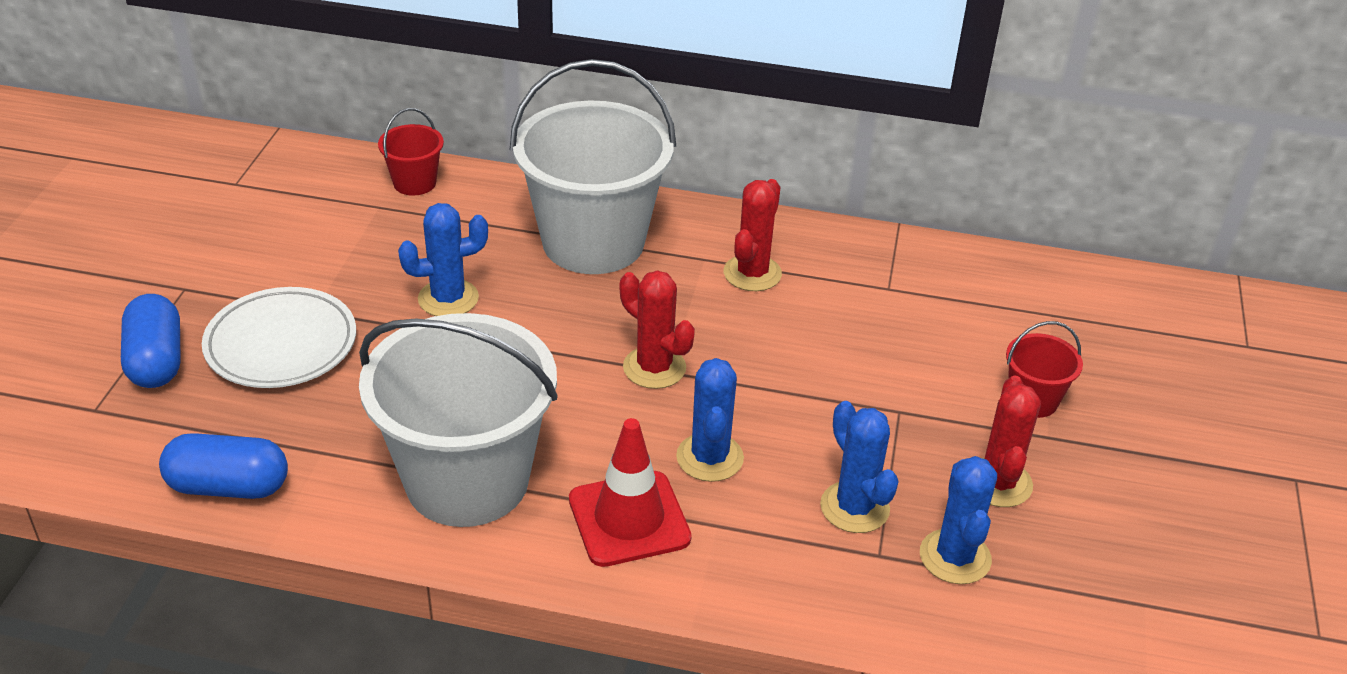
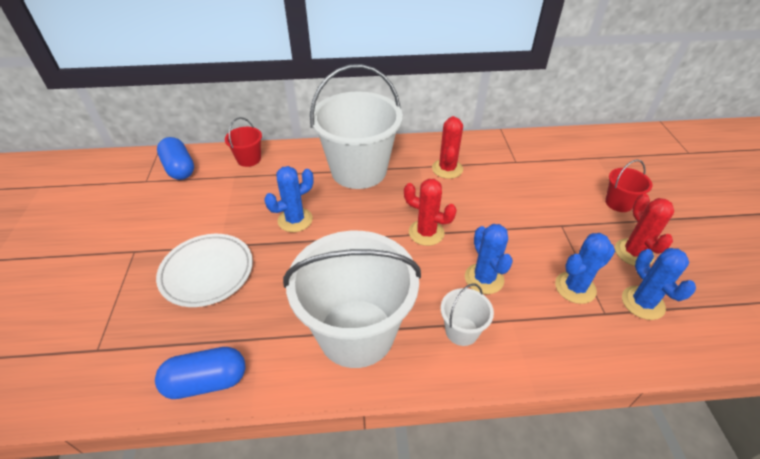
camera: 15 degrees left, 5 degrees up
(156, 360) = (130, 303): blue capsule -> blue capsule (179, 168)
(629, 519) = (461, 331): red traffic cone -> white bucket
(854, 507) = (575, 287): blue cactus -> blue cactus turned 75 degrees counterclockwise

